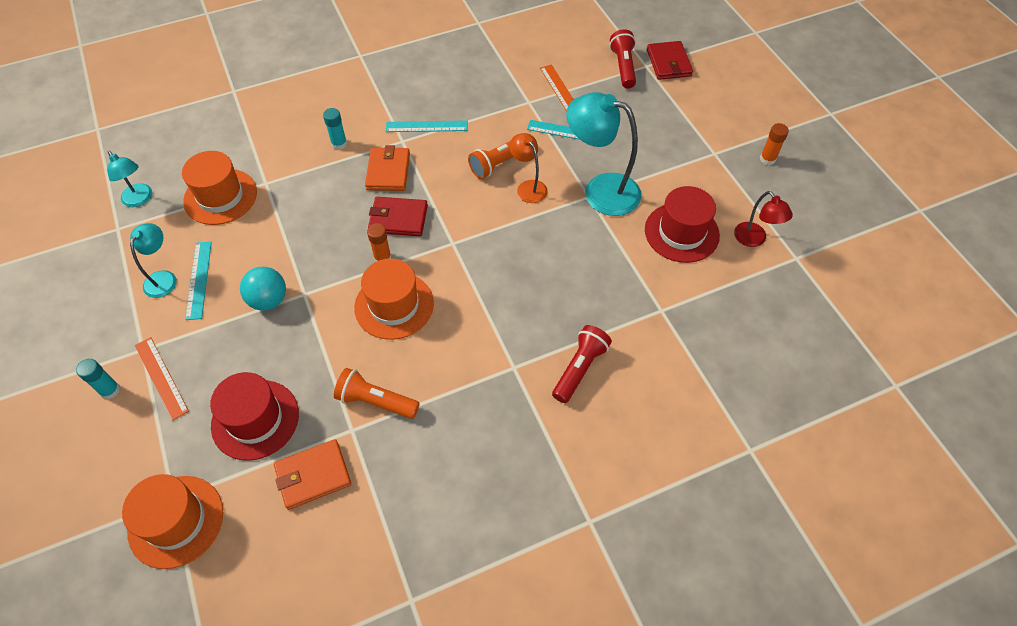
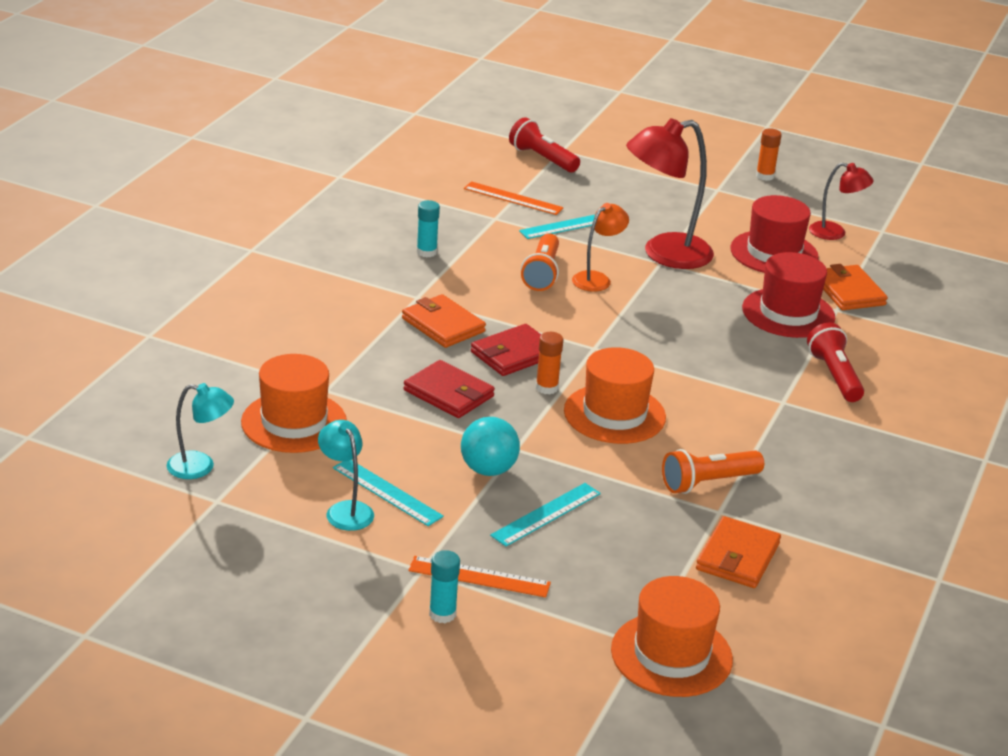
camera: 45 degrees left, 25 degrees down
(255, 419) = (623, 552): red hat -> red hat (788, 313)
(339, 144) = (353, 326): turquoise glue stick -> turquoise glue stick (426, 252)
(426, 126) = (424, 276): turquoise ruler -> turquoise ruler (546, 514)
(528, 187) = (597, 279): orange lamp -> orange lamp turned 120 degrees clockwise
(600, 190) = (664, 254): turquoise lamp -> red lamp
(668, 63) = (579, 141): red wallet -> red wallet (449, 393)
(692, 299) = (848, 291): none -> orange wallet

